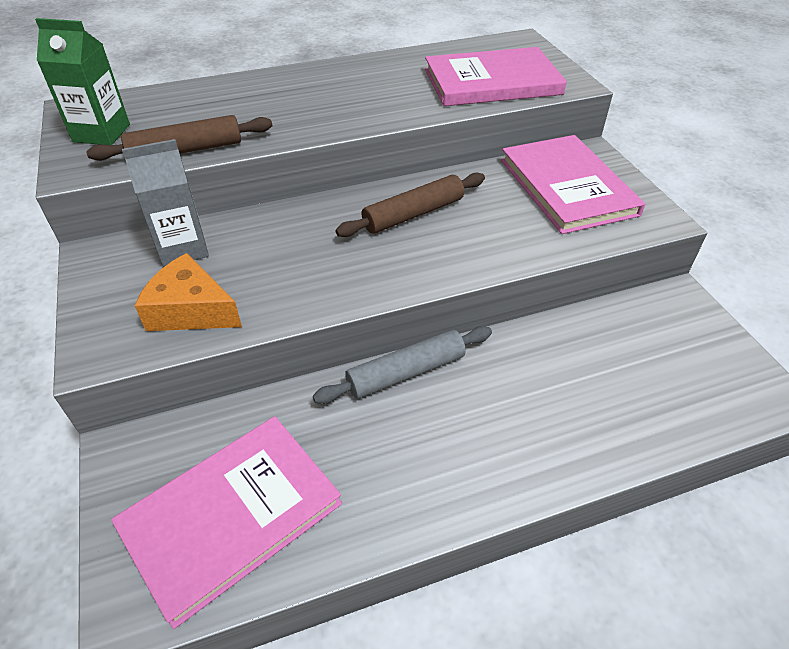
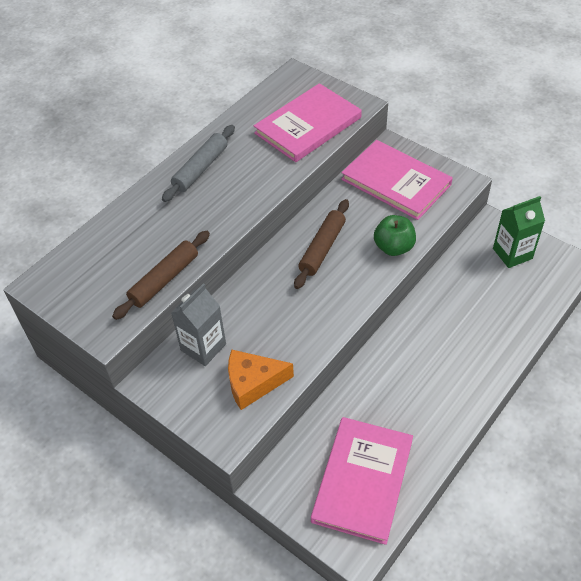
camera: 30 degrees left, 5 degrees up
(101, 133) = (87, 295): green carton -> green carton (512, 253)
(406, 372) = (383, 352): grey rolling pin -> grey rolling pin (200, 168)
(503, 249) = (393, 247): none -> green apple

